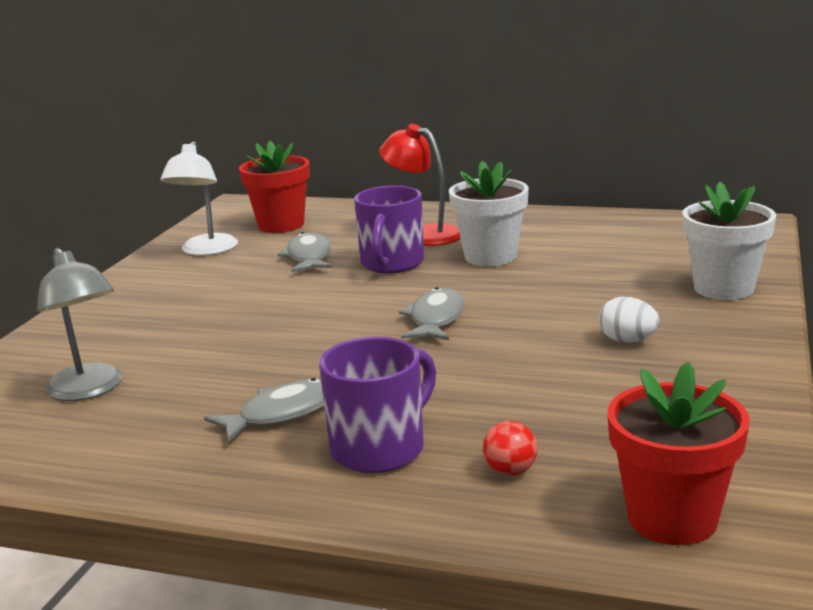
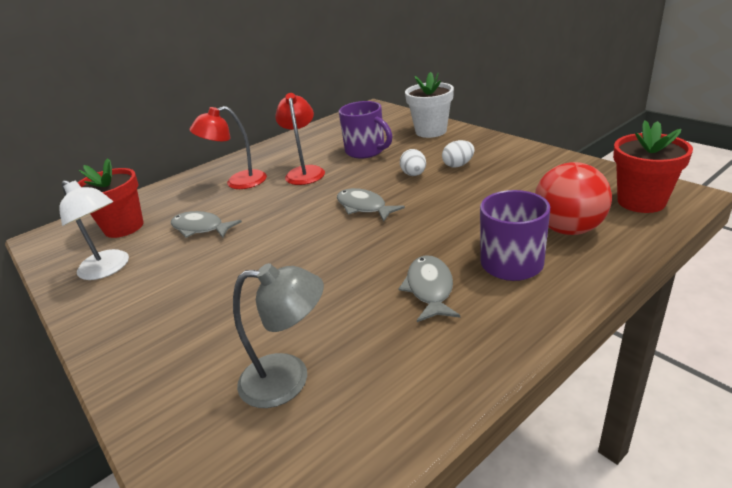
camera: 55 degrees left, 10 degrees up
(391, 264) = (264, 202): purple mug -> purple mug (366, 151)
(490, 256) = (305, 172): white flower pot -> red lamp
(510, 471) = (568, 229): red ball -> red ball, size x2.25
(559, 320) = (414, 175): none -> white egg

